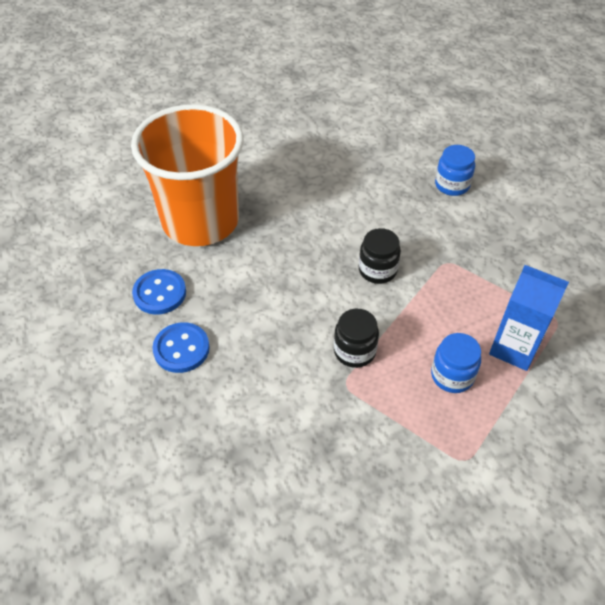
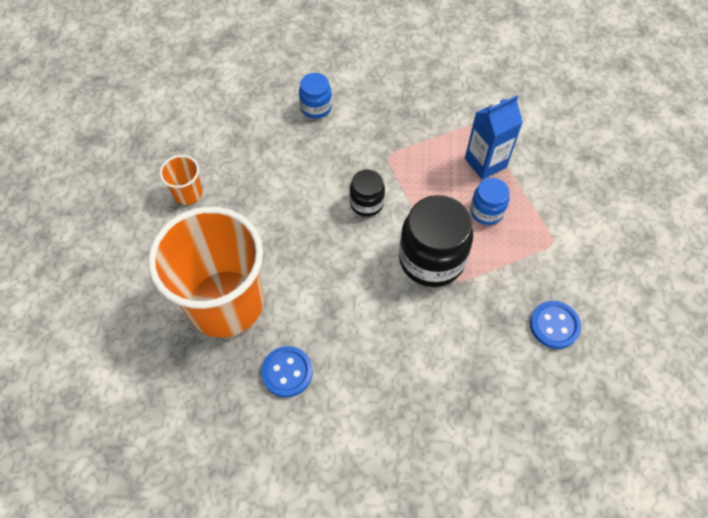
camera: 60 degrees left, 10 degrees up
(181, 349) = (357, 380): blue button -> blue button (554, 325)
(288, 148) = (188, 193): none -> orange cup
(354, 351) = (431, 259): black jar -> black jar, size x1.87

